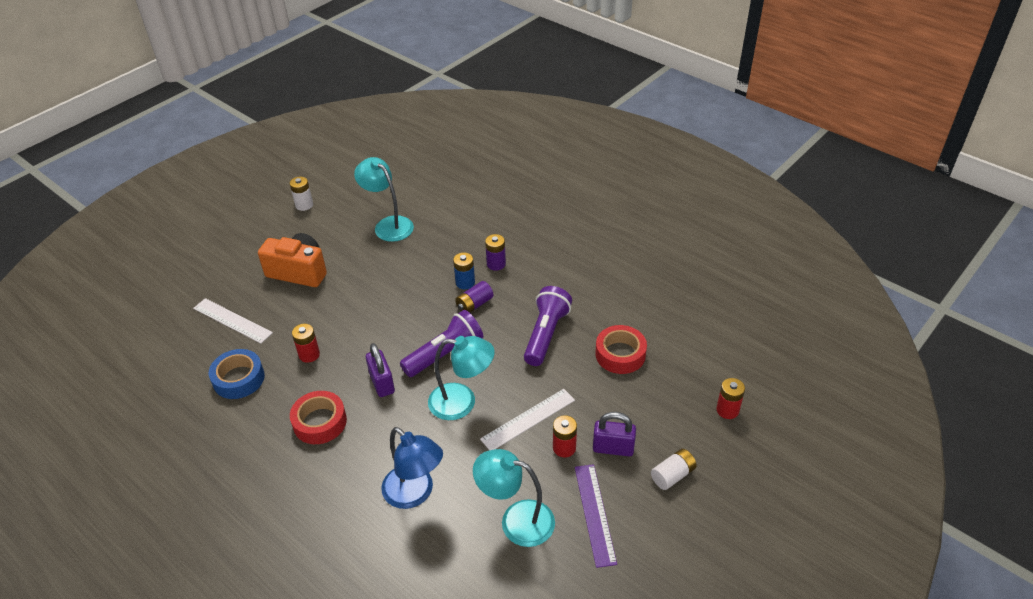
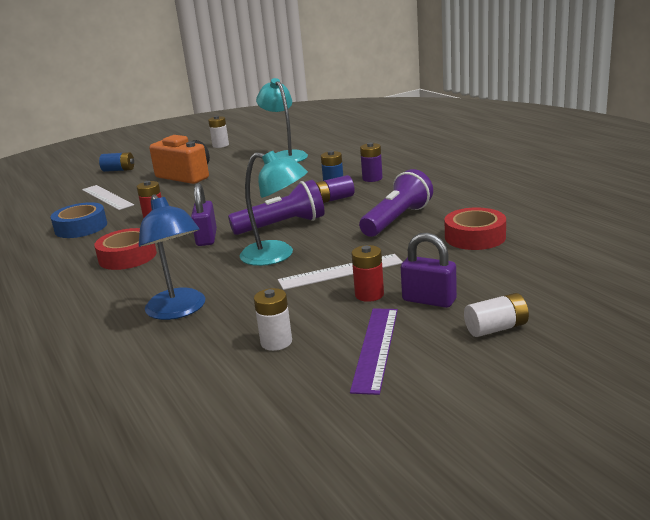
camera: 20 degrees right, 20 degrees down
(212, 264) = (119, 170): none -> blue battery
(516, 520) = (276, 342): turquoise lamp -> white battery
(727, 410) = (595, 285): red battery -> none

